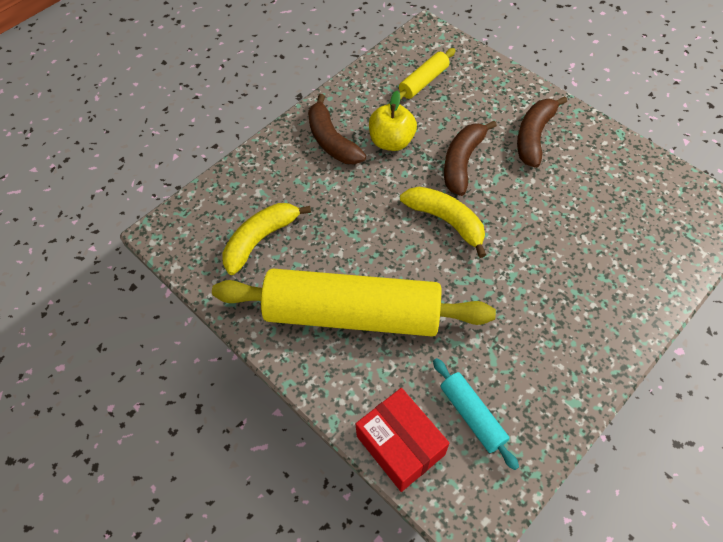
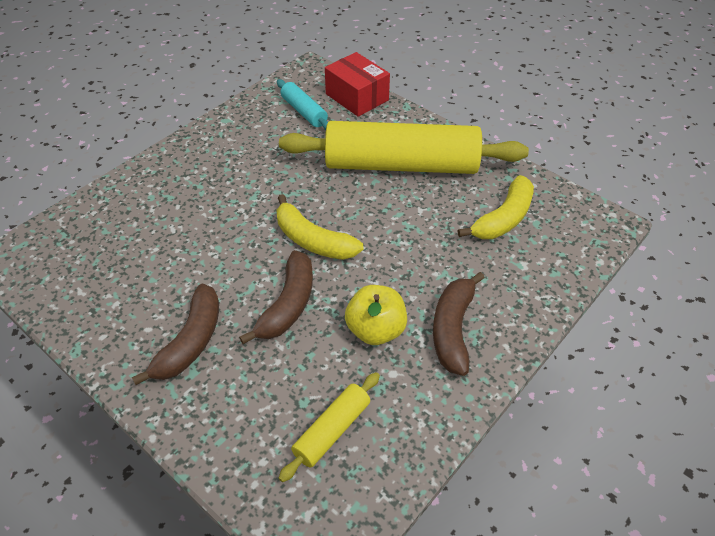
camera: 175 degrees right, 10 degrees down
(332, 141) = (453, 329): brown banana -> brown banana turned 135 degrees counterclockwise

